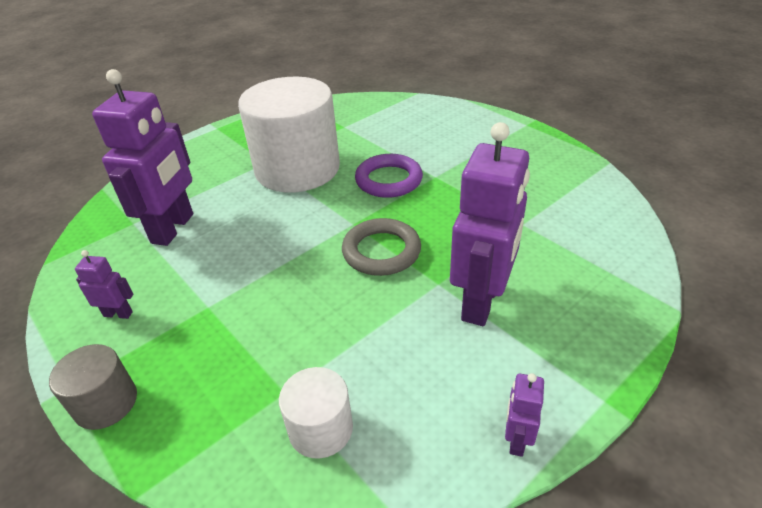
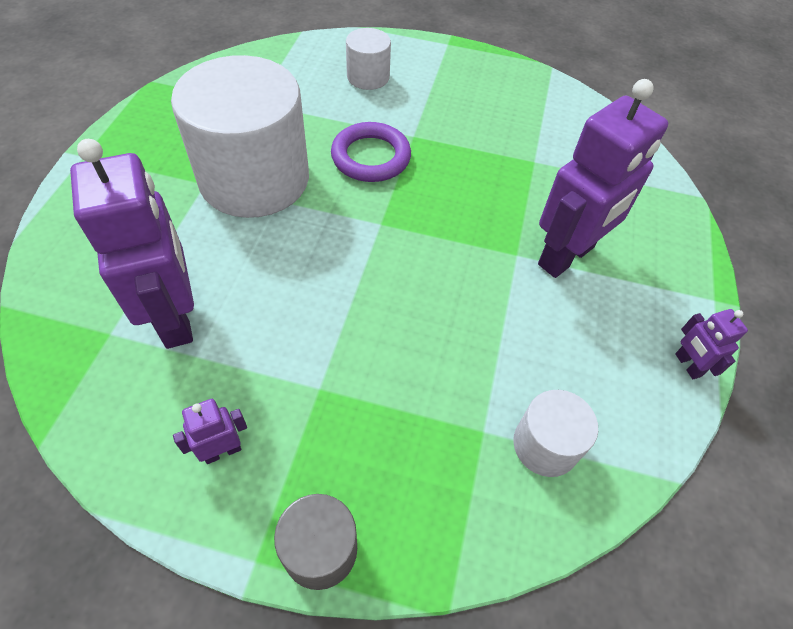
camera: 40 degrees left, 15 degrees up
(381, 251) = (438, 243): grey ring -> none
(438, 130) = (368, 77): none -> white cylinder
(481, 302) = (567, 256): purple robot -> purple robot turned 60 degrees clockwise

